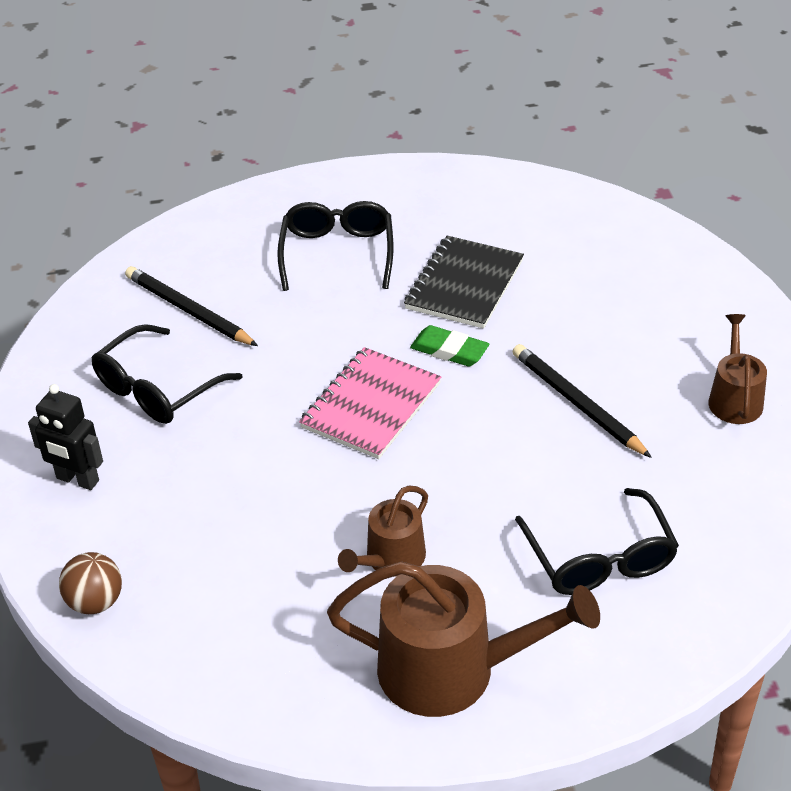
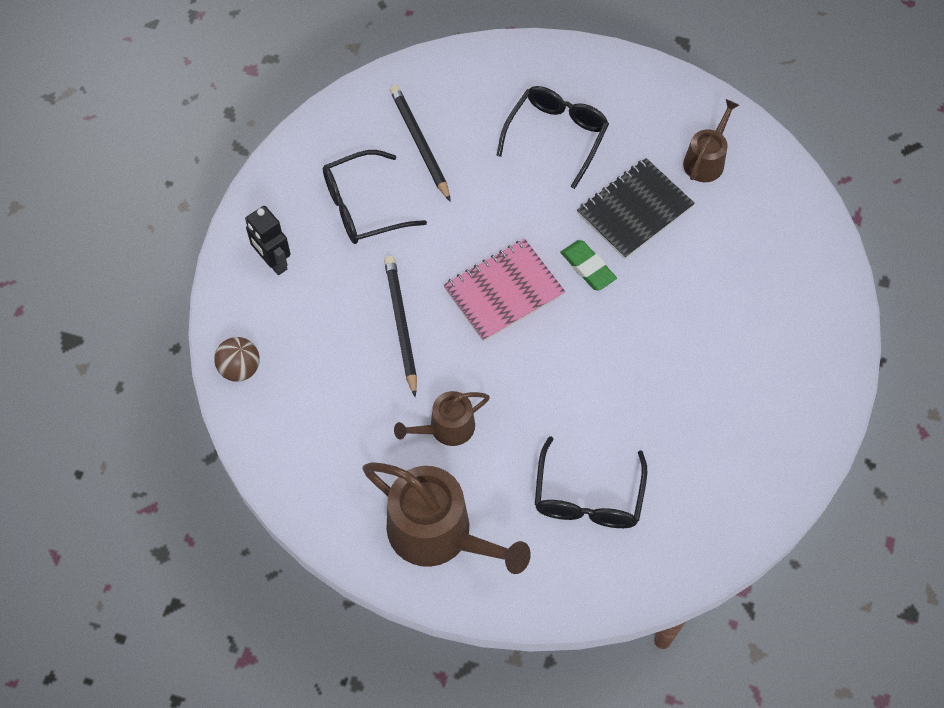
camera: 25 degrees right, 20 degrees up
(577, 403) = (653, 359): black pencil -> black pencil (401, 325)
(734, 399) = (772, 410): brown watering can -> brown watering can (706, 160)

